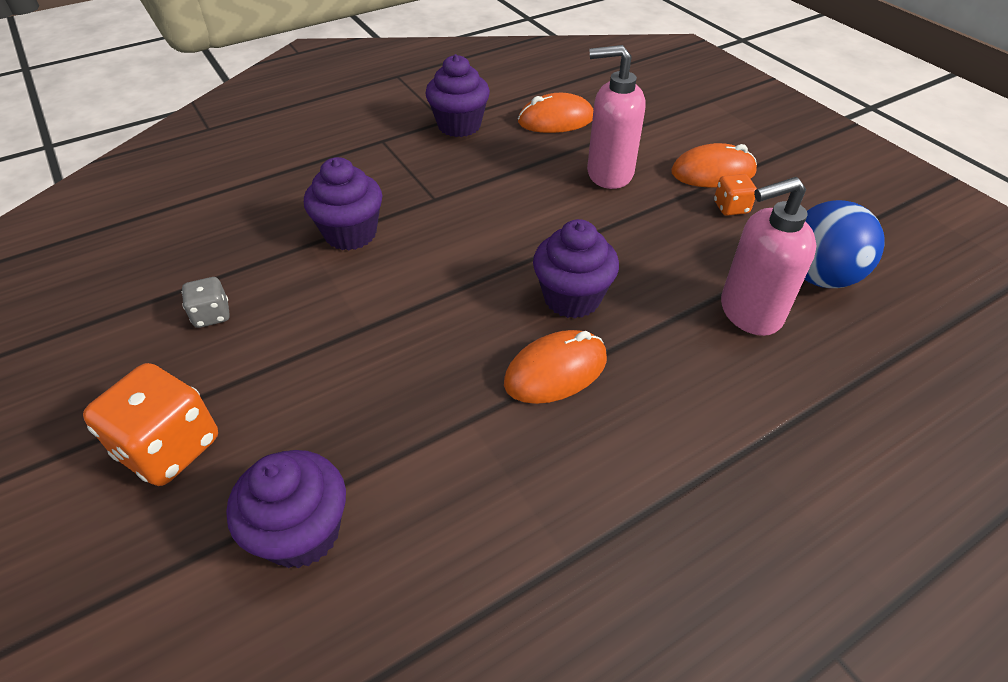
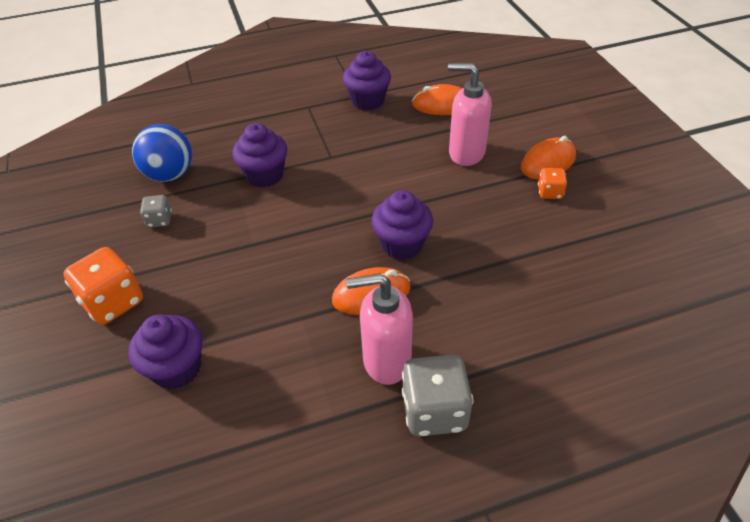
camera: 15 degrees right, 0 degrees up
(705, 519) = (434, 411): none -> grey dice
(713, 172) = (548, 162): orange mouse -> orange mouse turned 45 degrees counterclockwise
(749, 312) = (528, 275): pink soap dispenser -> pink soap dispenser (386, 361)
(819, 276) = (595, 256): blue ball -> blue ball (170, 174)

